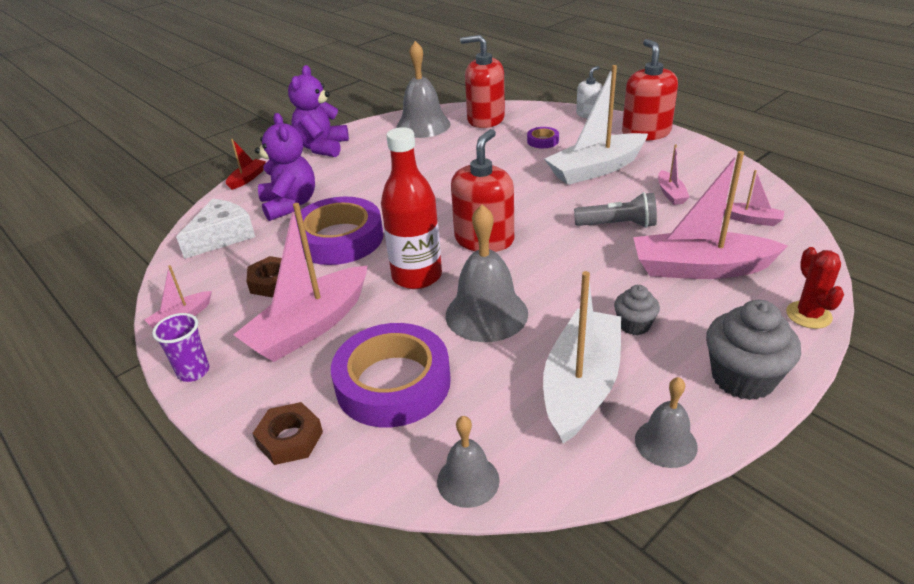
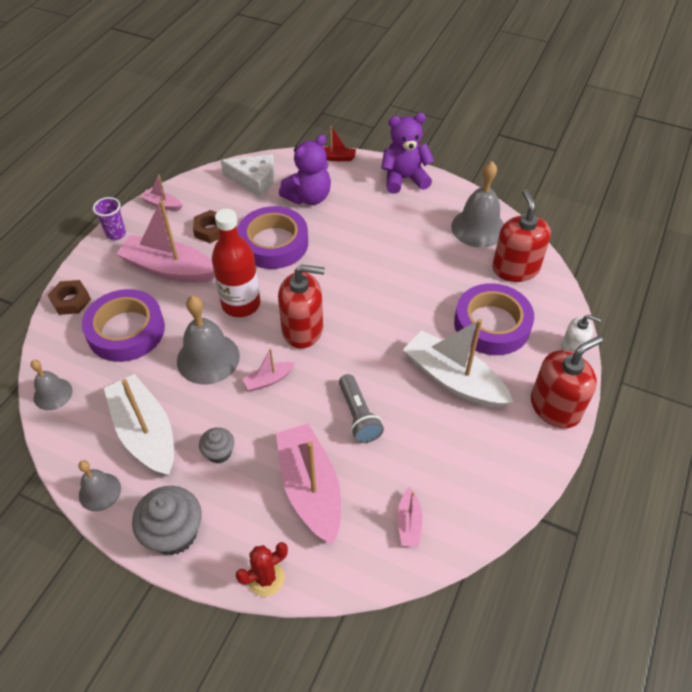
camera: 65 degrees right, 15 degrees up
(542, 141) = (492, 324): purple tape -> purple tape, size x2.31
(581, 385) = (145, 432): white boat -> white boat turned 120 degrees counterclockwise
(670, 194) = (431, 449): pink boat -> pink boat (268, 380)

